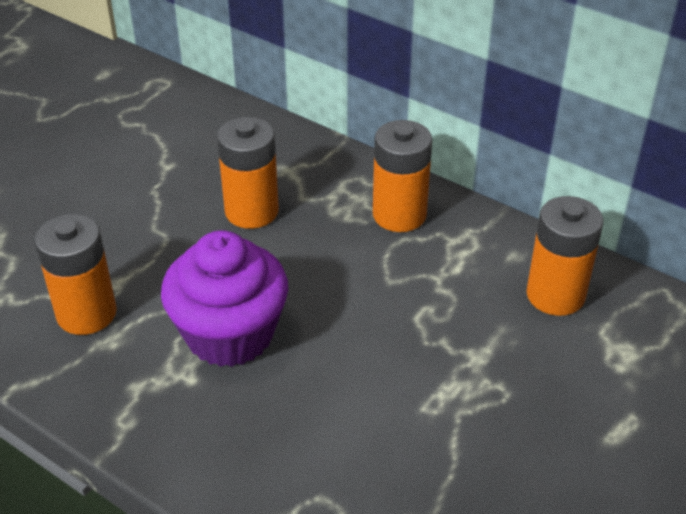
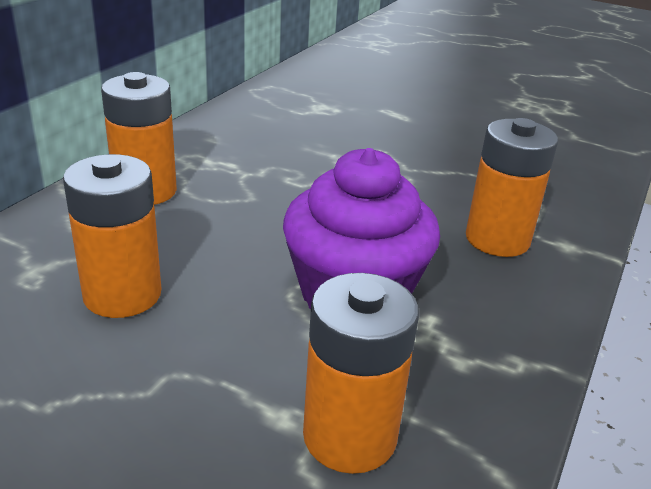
camera: 100 degrees left, 10 degrees down
(555, 295) = (263, 125): orange battery -> orange battery (497, 239)

